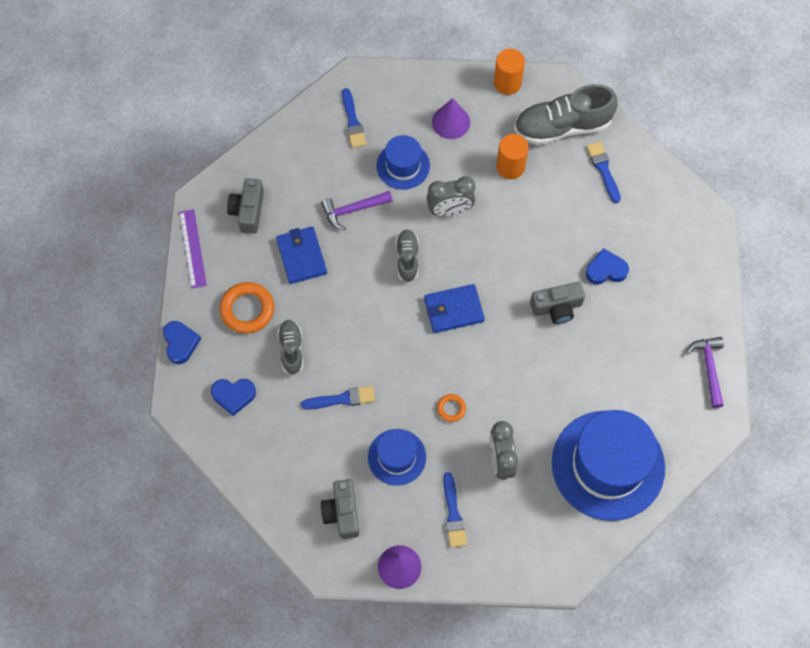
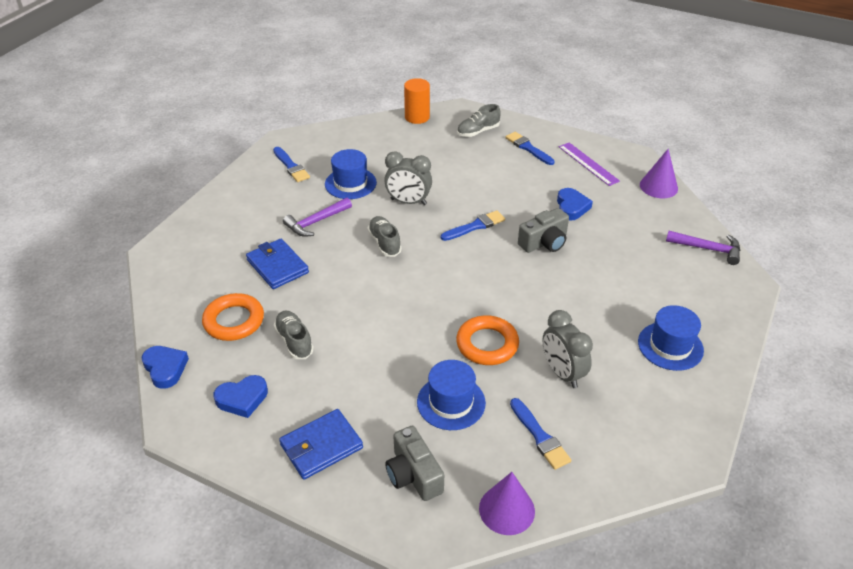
camera: 20 degrees left, 25 degrees down
(192, 248) = (158, 287): purple ruler -> purple ruler (588, 163)
(248, 211) = (210, 247): grey camera -> none
(342, 399) = (367, 368): blue brush -> blue brush (475, 226)
(450, 210) = (408, 202): grey clock -> grey clock turned 45 degrees clockwise
(451, 122) = (380, 148): purple cone -> purple cone (658, 186)
(451, 408) = (487, 344): orange ring -> orange ring, size x1.93
(453, 310) = (448, 268): blue wallet -> blue wallet (321, 446)
(510, 167) = (447, 163): orange cylinder -> none
(562, 127) = (478, 131): grey shoe -> grey shoe, size x0.54
(606, 270) = (571, 207): blue heart -> blue heart turned 120 degrees clockwise
(608, 465) = (670, 346): blue hat -> blue hat, size x0.52
(709, 368) = (708, 249): purple hammer -> purple hammer turned 135 degrees clockwise

